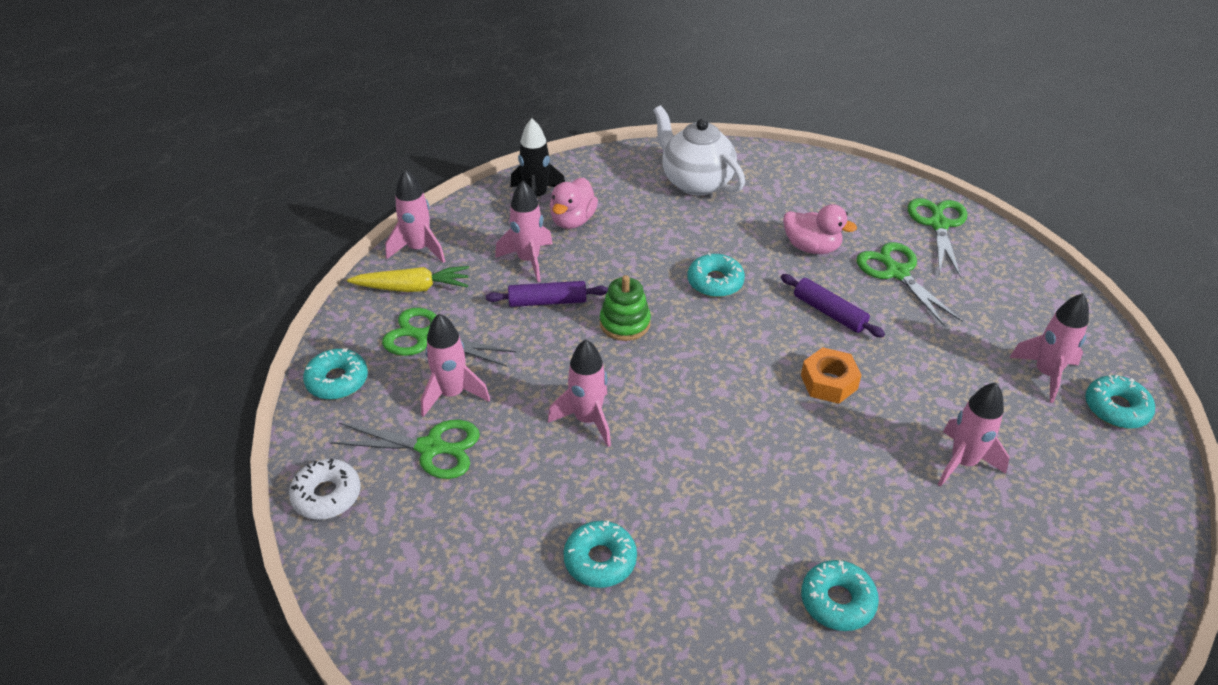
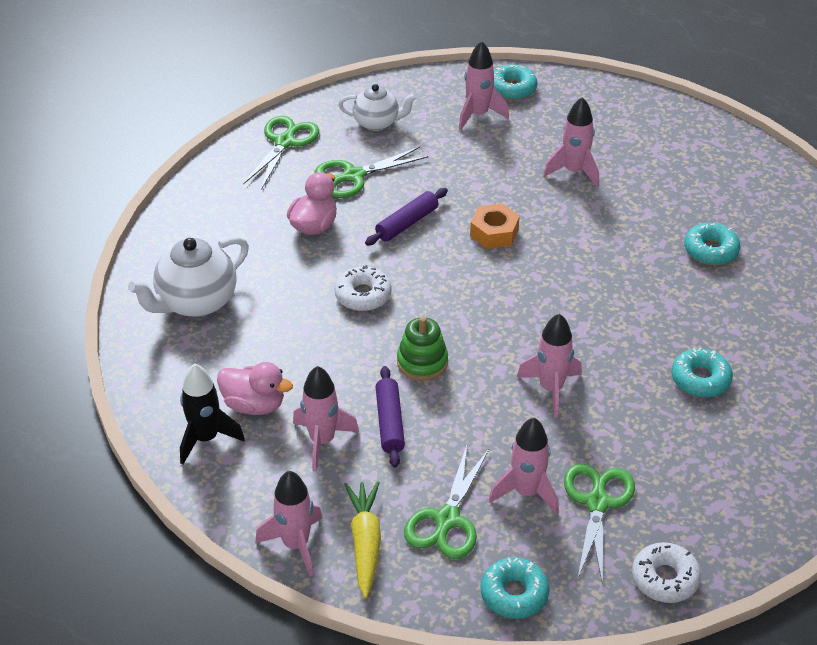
camera: 90 degrees left, 0 degrees up
(715, 282) = (363, 295): turquoise donut -> white donut
(938, 224) = (285, 141): green scissors -> green scissors turned 105 degrees clockwise
(996, 289) = (377, 123): none -> white teapot

